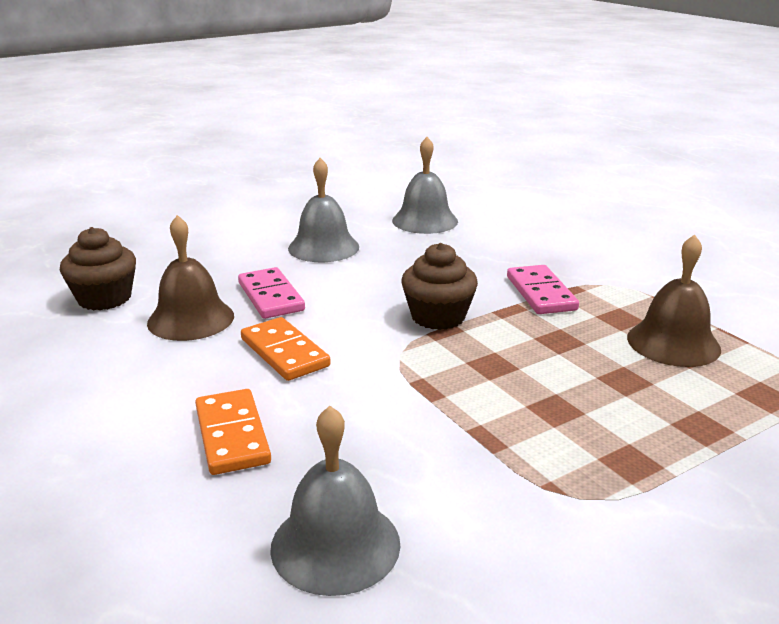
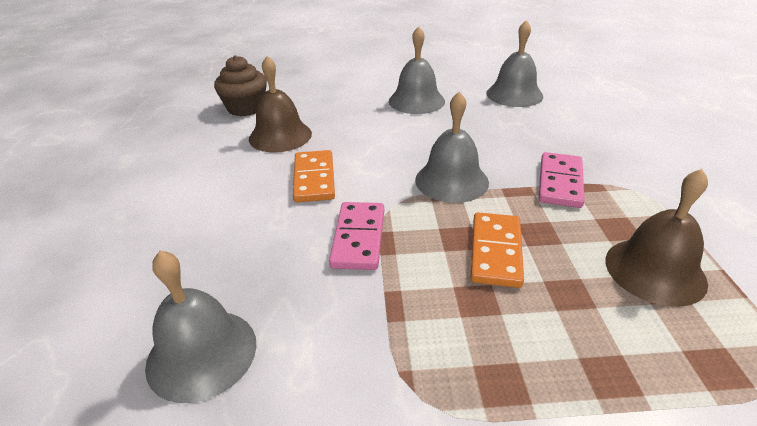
camera: 30 degrees right, 10 degrees up
(232, 435) = (223, 233): orange domino -> orange domino (496, 252)
(270, 297) = (345, 132): pink domino -> pink domino (358, 238)
(438, 317) = (451, 180): brown cupcake -> grey bell

